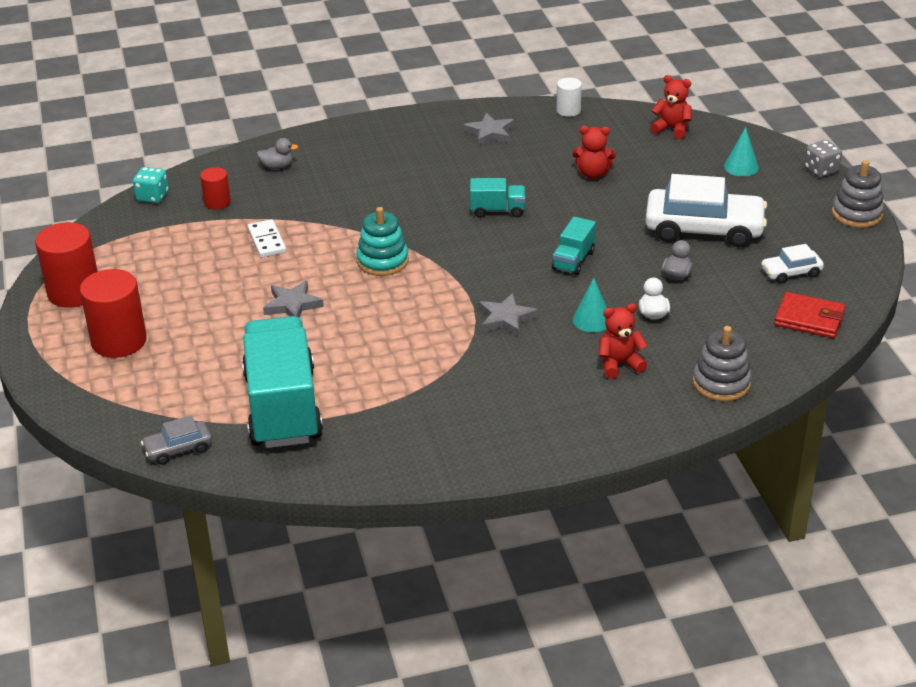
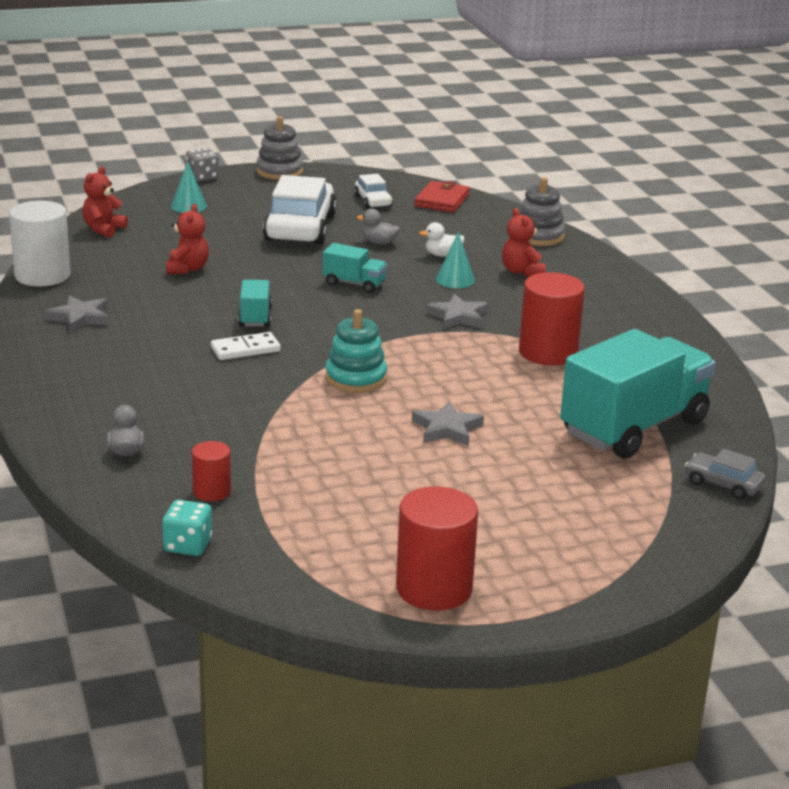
camera: 95 degrees left, 10 degrees down
(119, 341) = (538, 541): red cylinder -> red cylinder (548, 352)
(178, 449) = (723, 484): grey car -> grey car turned 150 degrees clockwise
(266, 241) = (310, 451): white domino -> white domino (245, 349)
(283, 408) = (634, 427): turquoise truck -> turquoise truck turned 150 degrees clockwise
(568, 110) = (42, 275): white cylinder -> white cylinder, size x1.85

